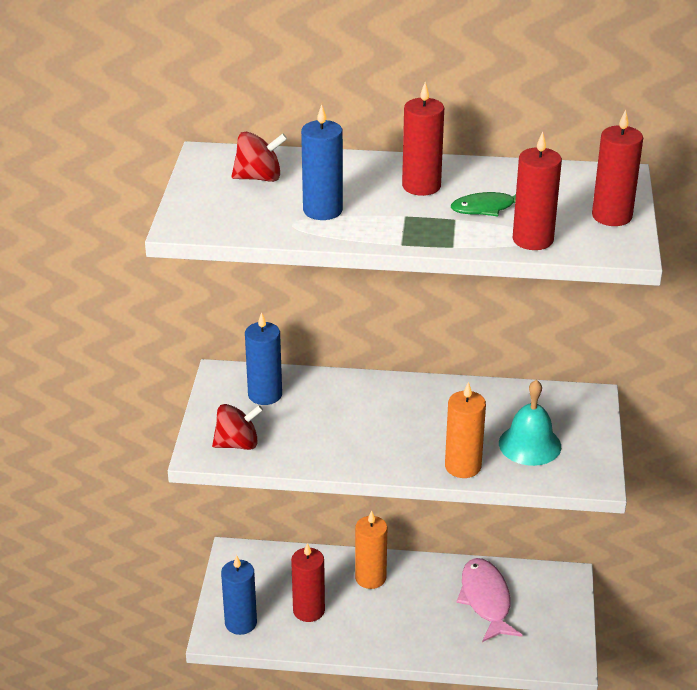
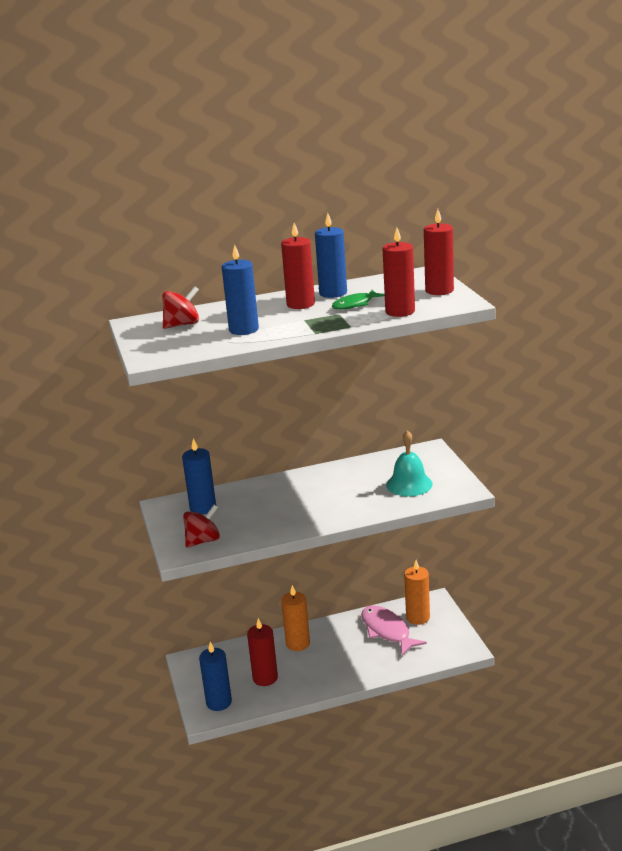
camera: 20 degrees left, 10 degrees down
(463, 466) = (373, 508): orange candle -> orange candle (418, 617)
(475, 178) = (333, 293): none -> blue candle

